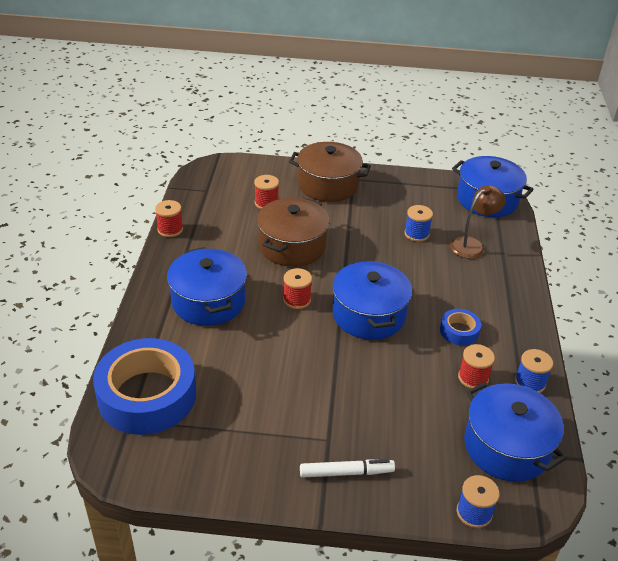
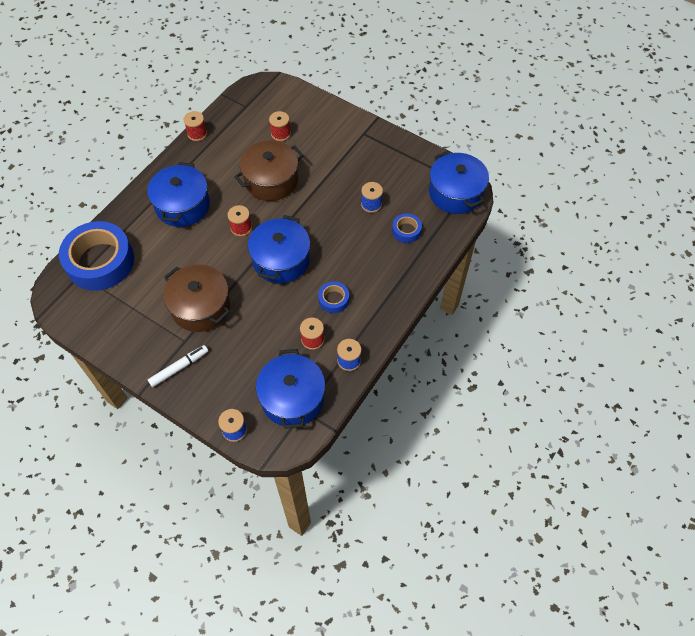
camera: 30 degrees right, 20 degrees up
(328, 185) = (339, 133): brown pot -> brown pot (201, 307)
(346, 472) = (179, 367): white marker -> white marker turned 60 degrees counterclockwise
(472, 245) = (406, 231): brown lamp -> blue tape

